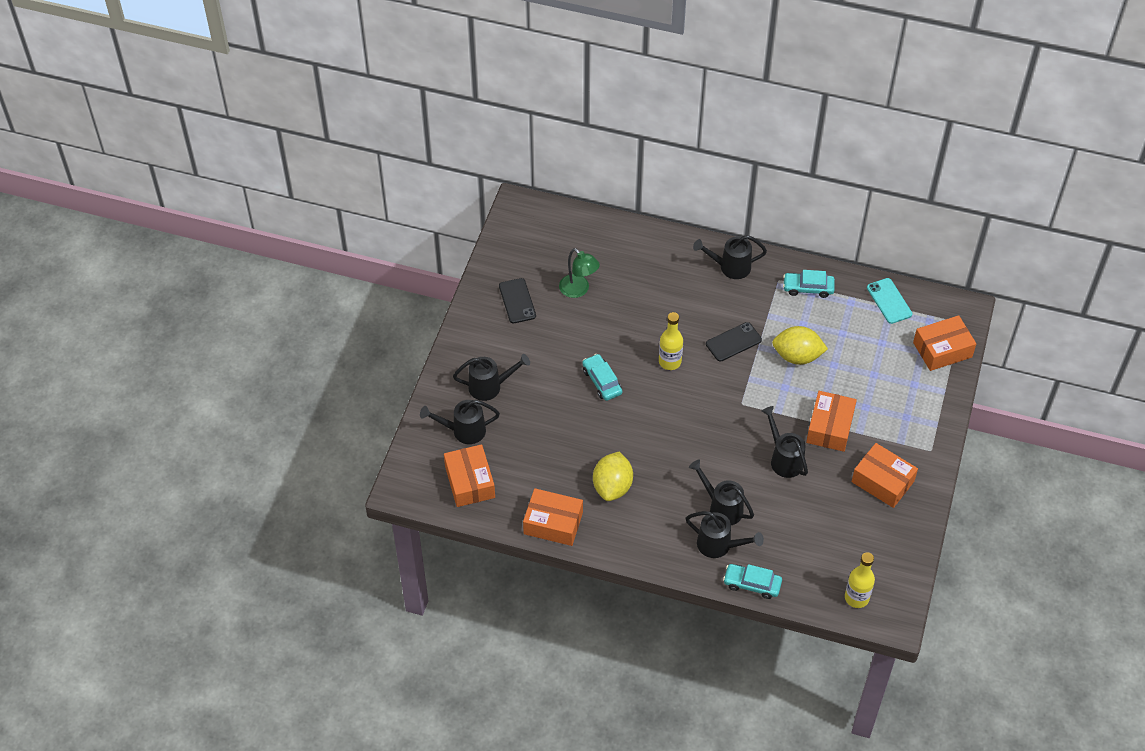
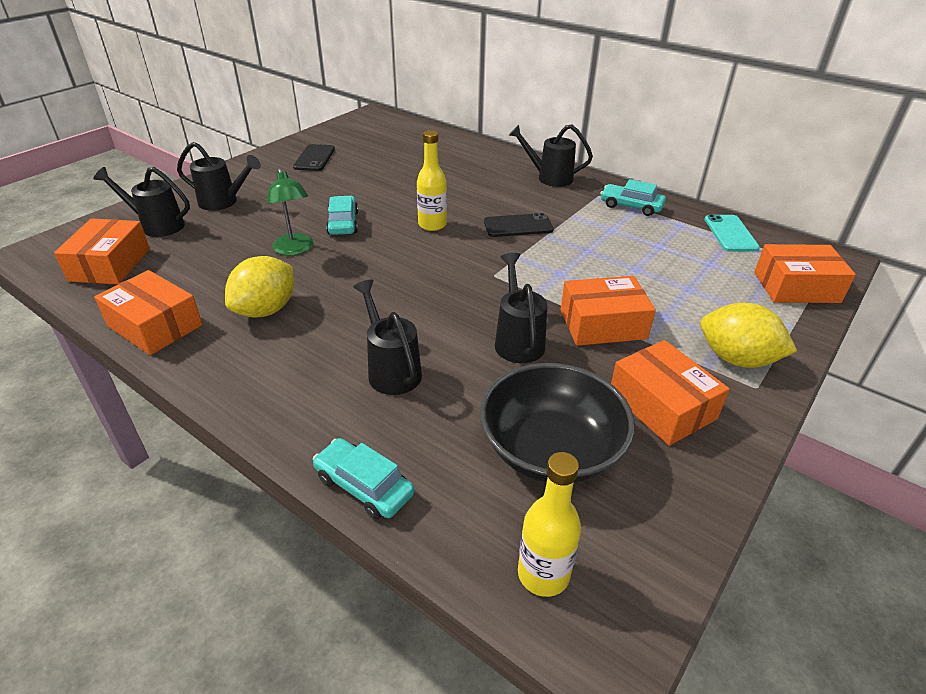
camera: 20 degrees right, 15 degrees down
(578, 290) = (380, 163): green lamp -> green lamp (295, 249)
(719, 545) = (352, 415): black watering can -> none
(797, 356) = (590, 252): yellow lemon -> yellow lemon (736, 359)
(830, 427) = (603, 324): orange box -> orange box turned 45 degrees clockwise
(834, 531) = (551, 450): none -> black bowl

